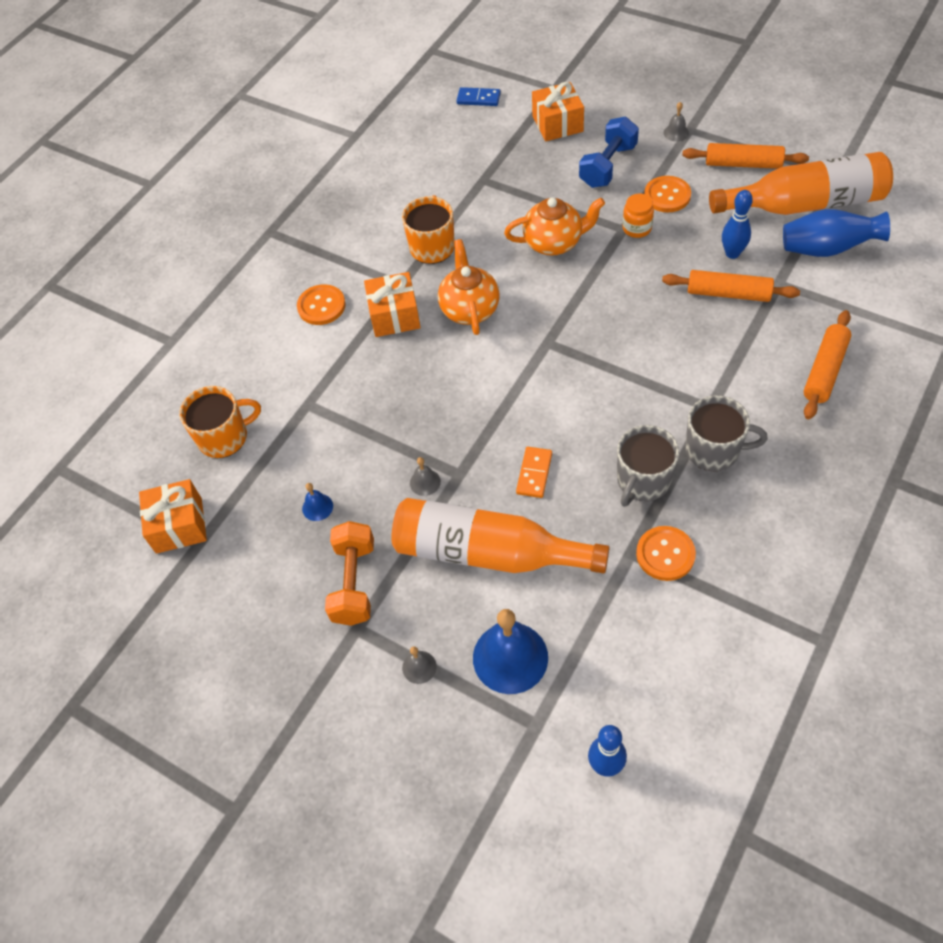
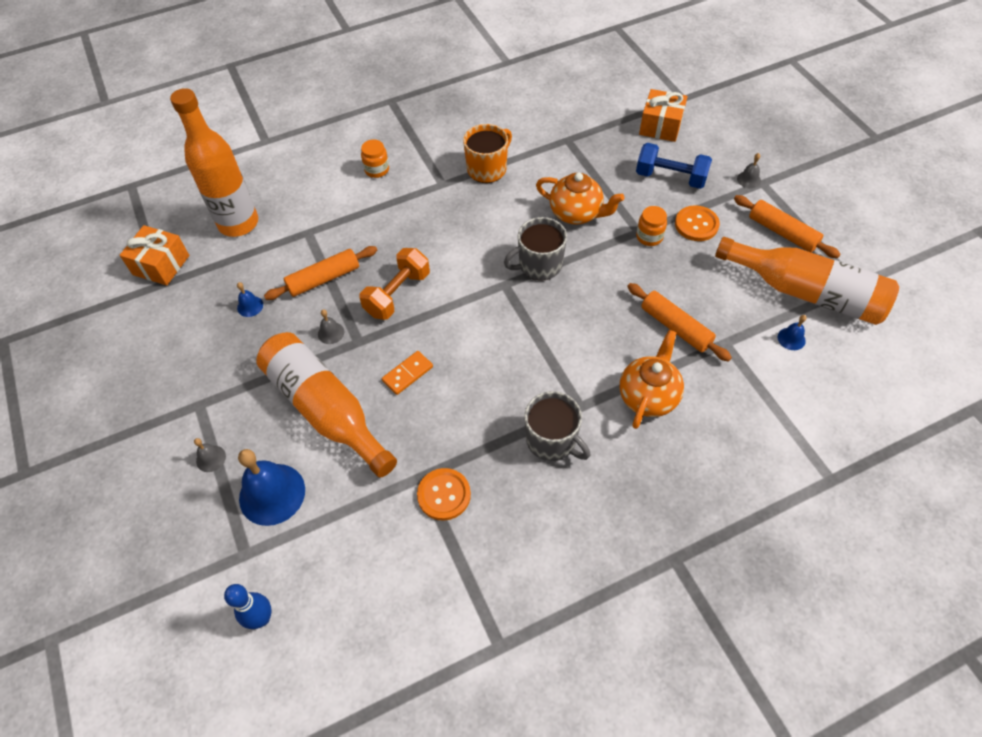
camera: 30 degrees right, 0 degrees up
(224, 437) = (238, 223): orange mug -> orange bottle
(321, 306) = (377, 170): orange button -> orange jar
(354, 582) = (225, 372): orange dumbbell -> orange dumbbell (397, 294)
(394, 315) = (417, 203): orange gift -> none
(469, 309) = (472, 228): orange teapot -> orange teapot (648, 396)
(478, 98) = (618, 78): blue domino -> none
(608, 166) = (670, 177): blue dumbbell -> blue dumbbell turned 45 degrees clockwise
(643, 480) = (478, 429): grey mug -> grey mug (539, 265)
(732, 253) = (708, 298): blue bowling pin -> none
(825, 370) = (698, 434): orange rolling pin -> orange rolling pin (324, 279)
(826, 249) = (791, 338): blue vase -> blue bell

